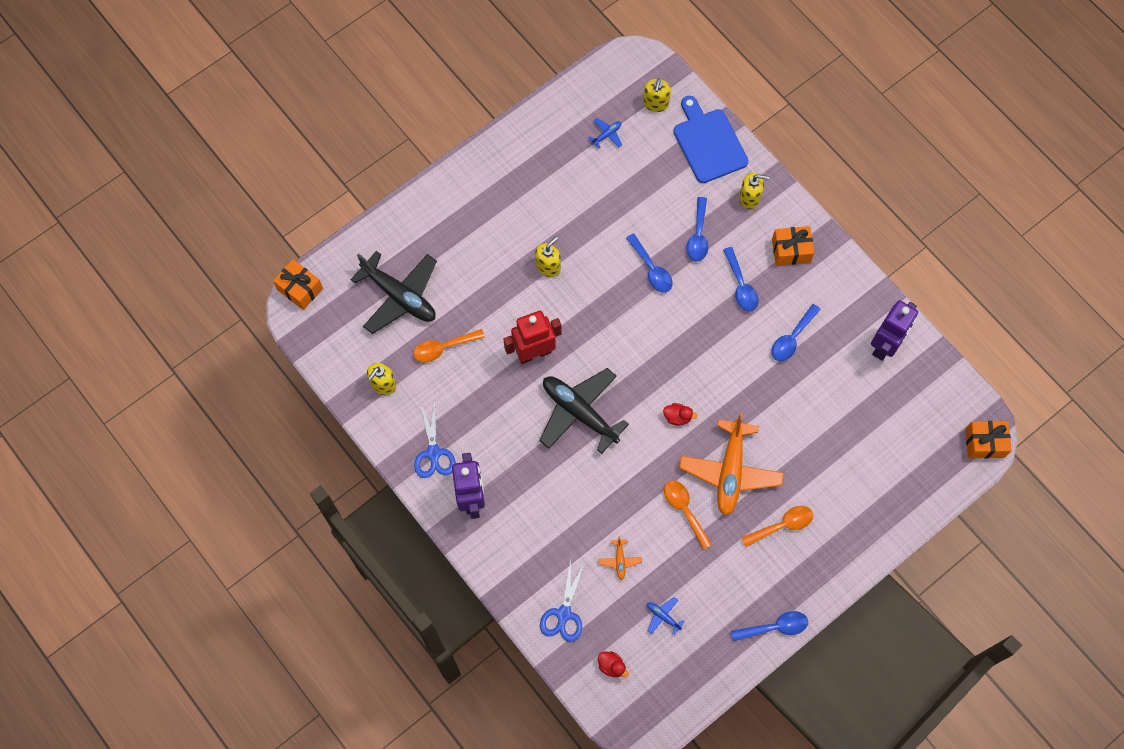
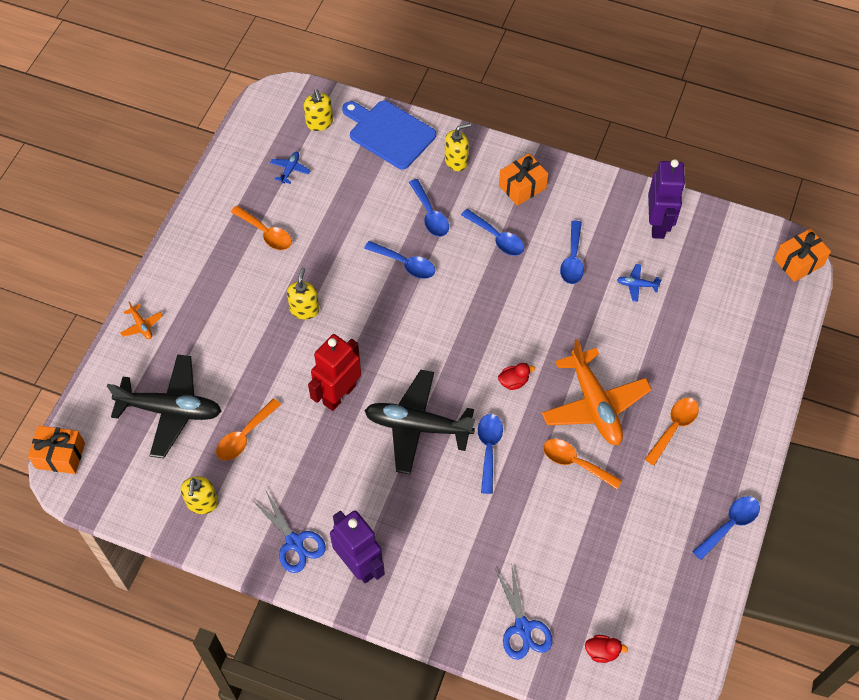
camera: 30 degrees left, 10 degrees down
(555, 183) = (266, 233): none -> orange spoon
(620, 560) = (544, 544): orange plane -> orange plane (142, 325)
(623, 461) = (489, 449): none -> blue spoon
(663, 616) = (620, 574): blue plane -> blue plane (637, 285)

